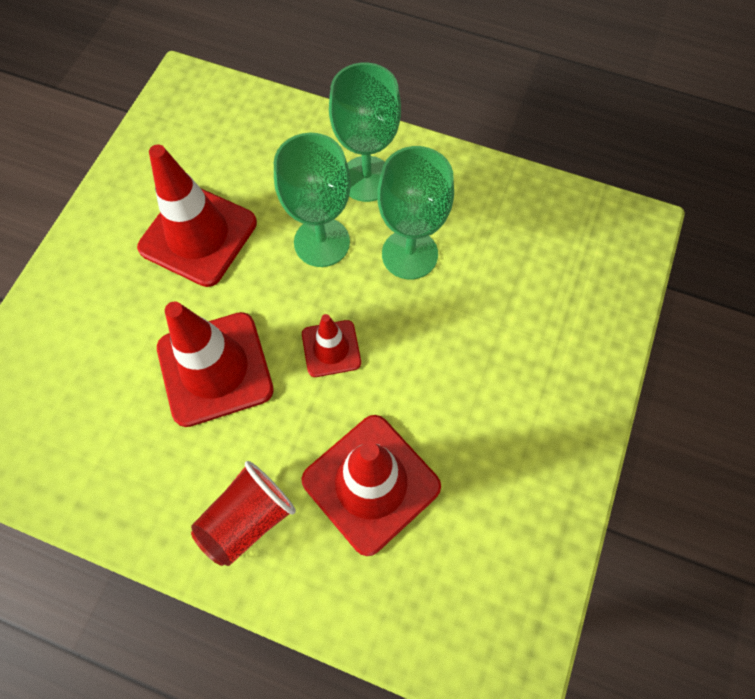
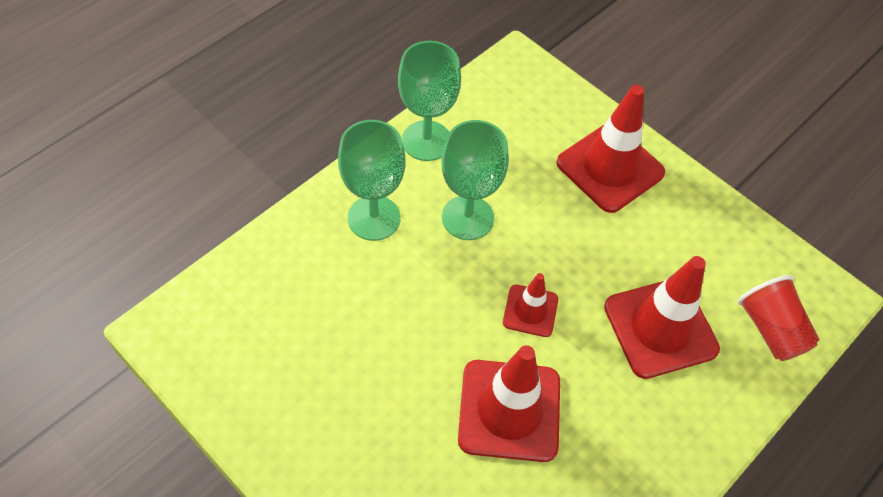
camera: 70 degrees left, 10 degrees down
(198, 235) = (359, 377): red traffic cone -> red traffic cone (610, 168)
(248, 518) = (658, 431): red cup -> red cup (771, 329)
(322, 242) = (421, 278): green goblet -> green goblet (426, 141)

